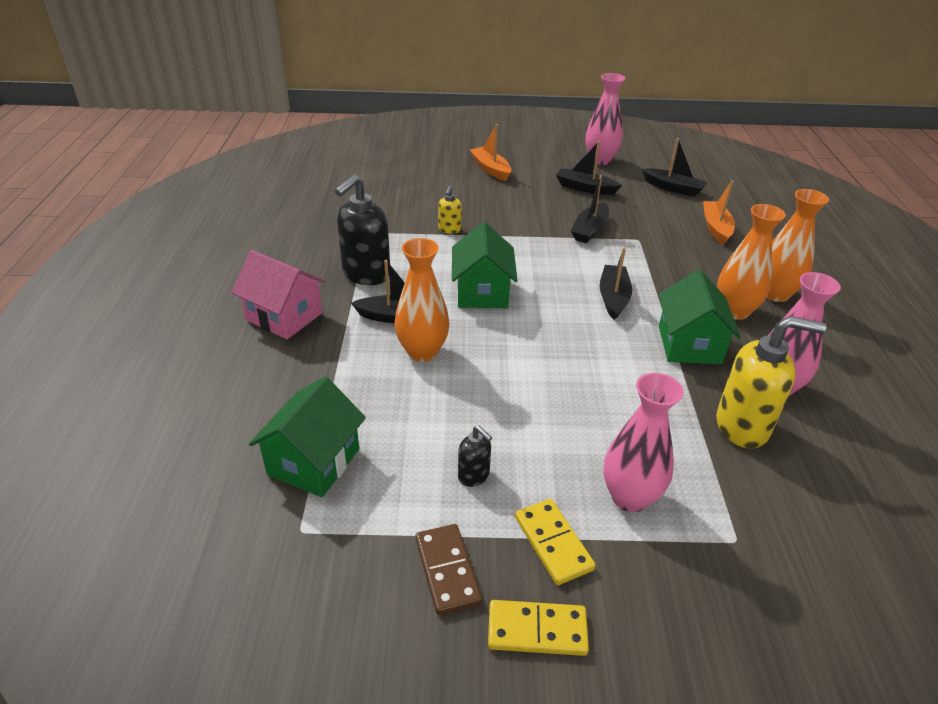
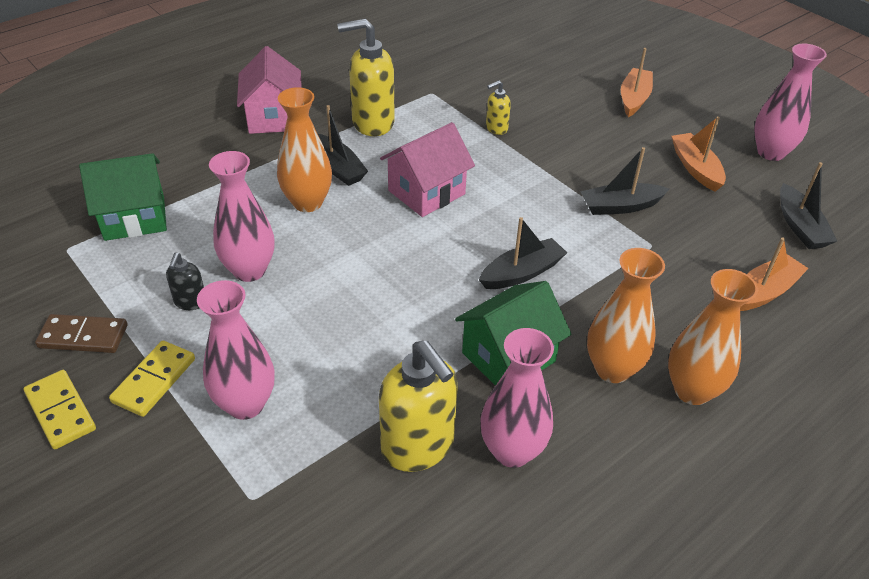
camera: 50 degrees right, 5 degrees up
(366, 274) = (372, 123): black soap dispenser -> yellow soap dispenser
(447, 570) = (83, 336): brown domino -> brown domino turned 60 degrees clockwise
(470, 422) = (249, 270): none -> pink vase
(482, 292) = (426, 192): green house -> pink house
(585, 188) = (695, 168): black boat -> orange boat

